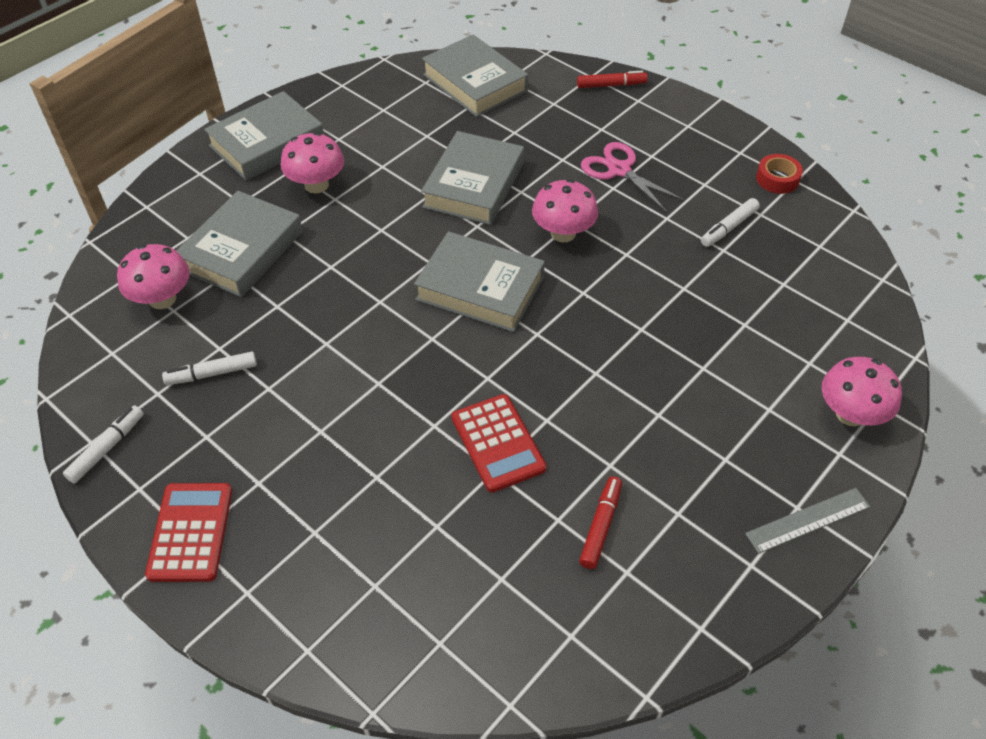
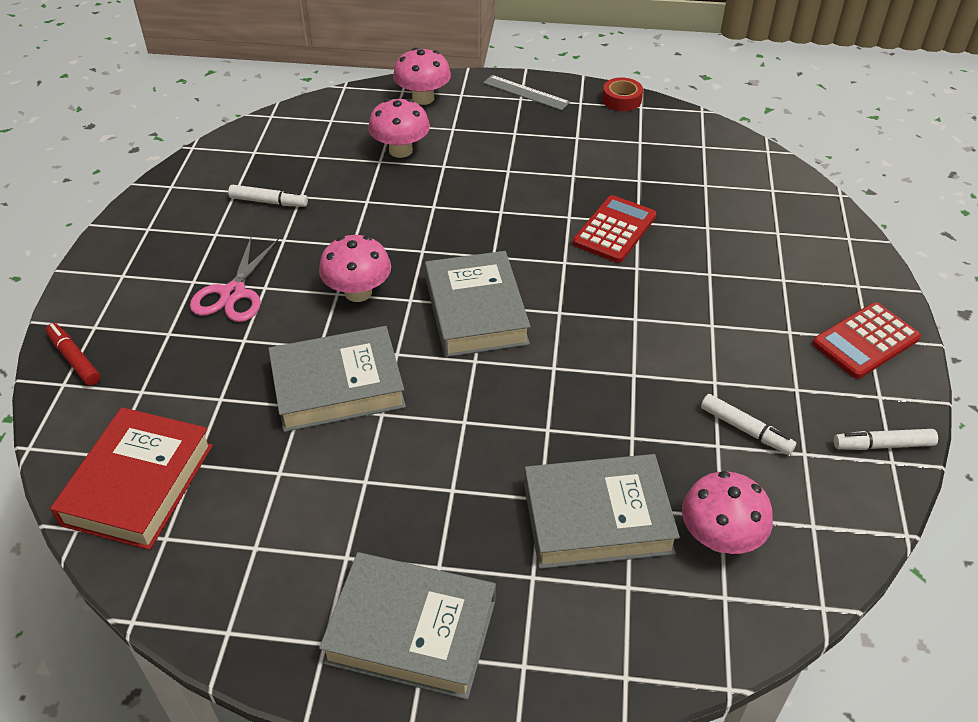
camera: 125 degrees left, 5 degrees down
(316, 185) = (444, 522): pink mushroom -> pink mushroom (400, 150)
(474, 83) = (139, 484): grey book -> red book
(601, 526) = (622, 162): red marker -> none
(777, 179) = (176, 196): red tape -> red tape (621, 100)

